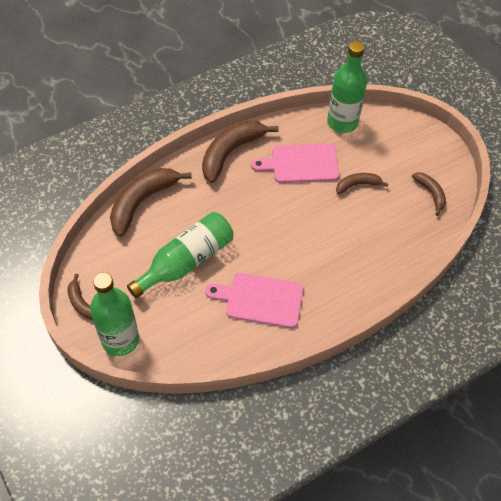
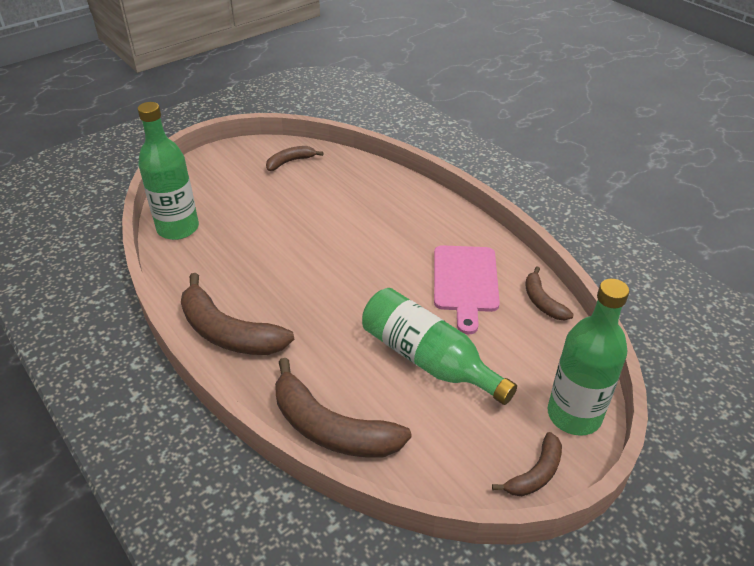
camera: 95 degrees left, 15 degrees down
(301, 163) = (248, 261): pink cutting board -> none
(357, 185) = (281, 213): brown banana -> brown banana (542, 301)

